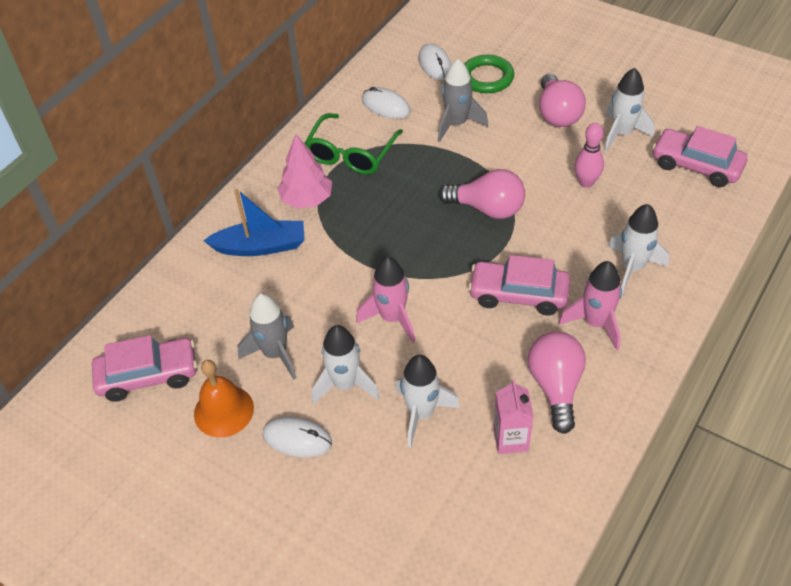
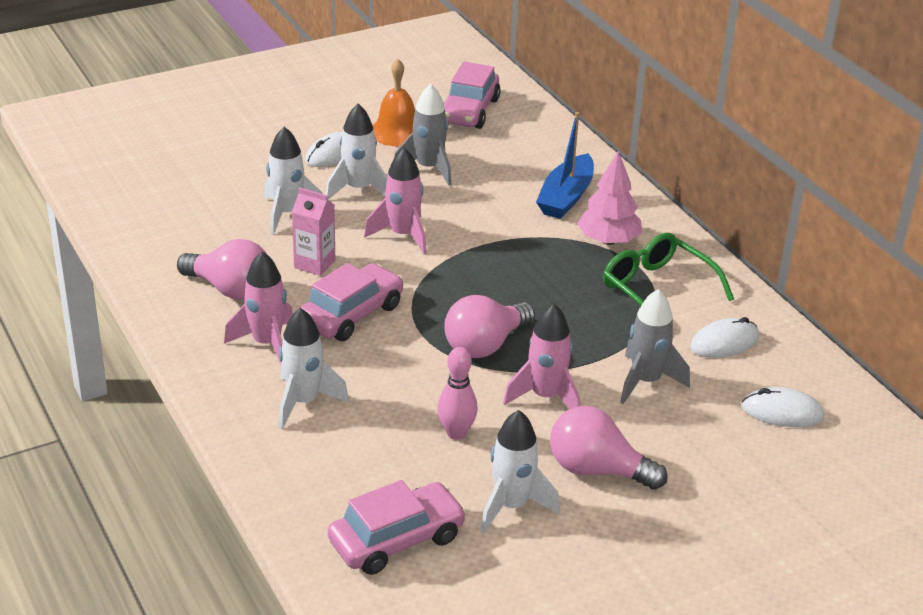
camera: 115 degrees right, 15 degrees down
(487, 77) = (720, 443): green ring -> none
(511, 439) = (211, 245): pink carton -> pink carton (314, 264)
(513, 159) = (545, 397): none -> pink rocket

